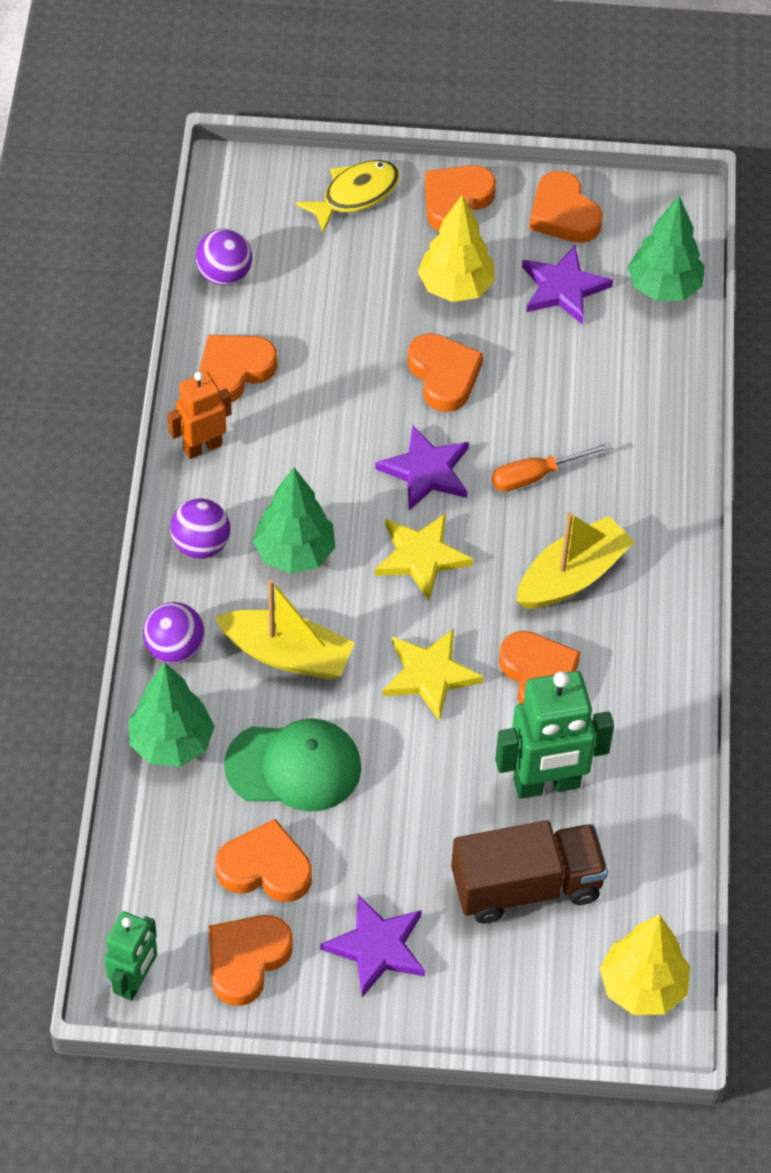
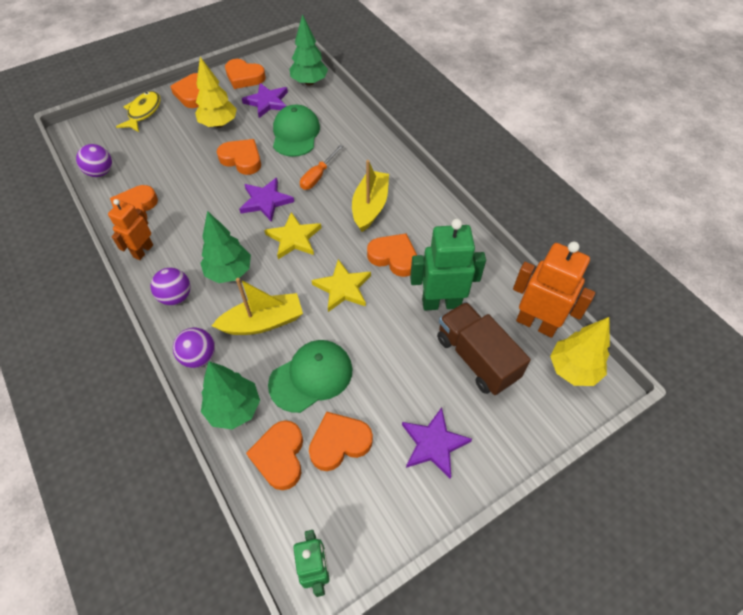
camera: 35 degrees left, 0 degrees up
(246, 960) = (371, 505): orange heart -> orange heart (280, 456)
(526, 886) = (476, 358): brown truck -> brown truck turned 75 degrees counterclockwise
(546, 784) = (441, 303): green robot -> green robot turned 135 degrees counterclockwise
(562, 377) = (295, 134): none -> green cap
(653, 898) = (536, 323): none -> orange robot

